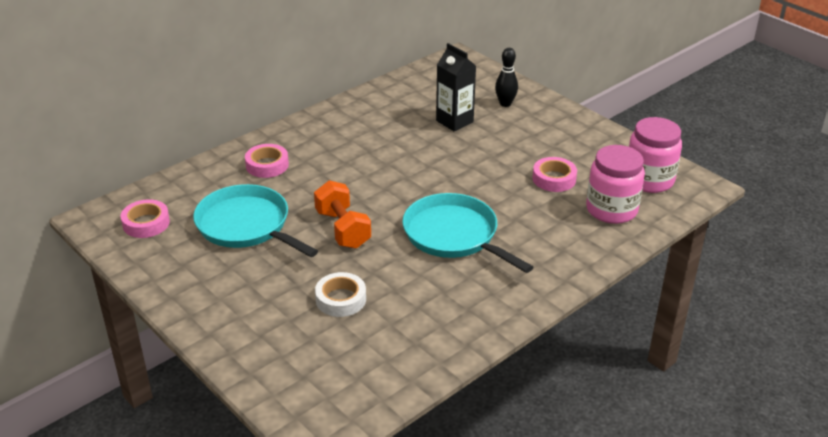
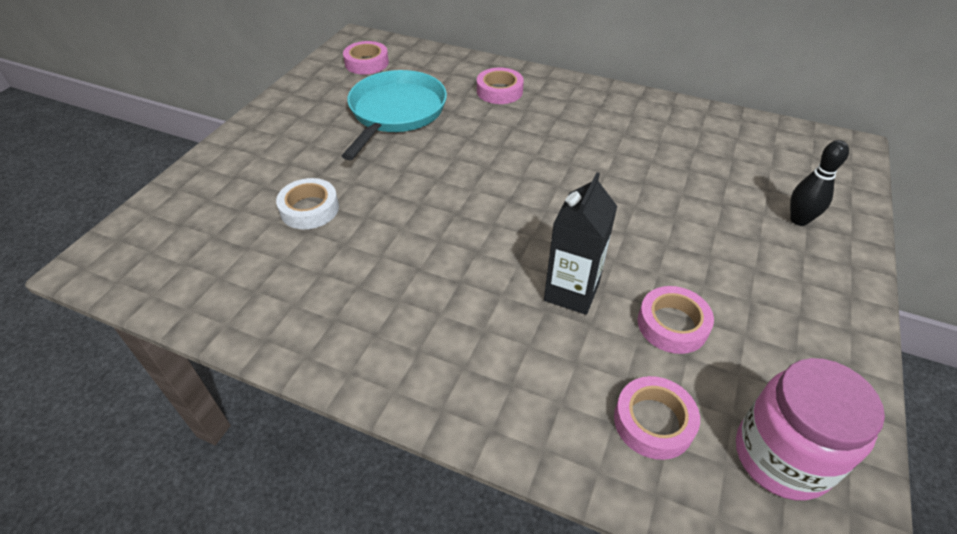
camera: 65 degrees right, 10 degrees up
(343, 229) = (428, 171): orange dumbbell -> none
(454, 121) = (707, 188): black carton -> black carton (571, 292)
(454, 235) = (472, 261): turquoise pan -> none
(611, 210) = (653, 422): pink jar -> pink tape

